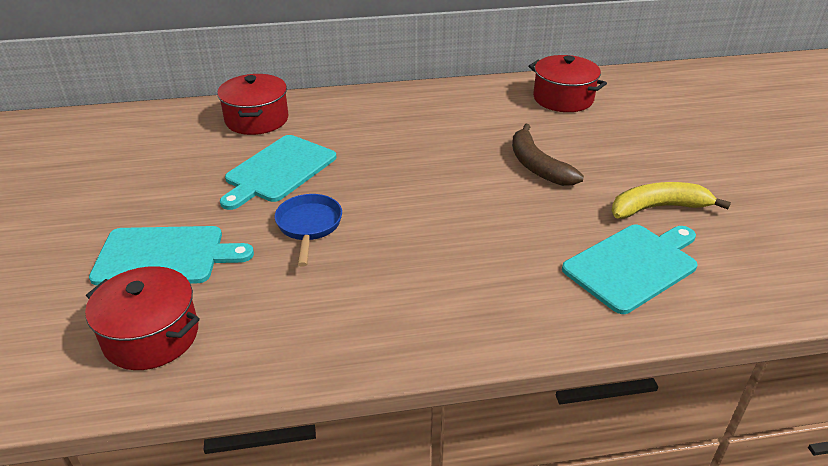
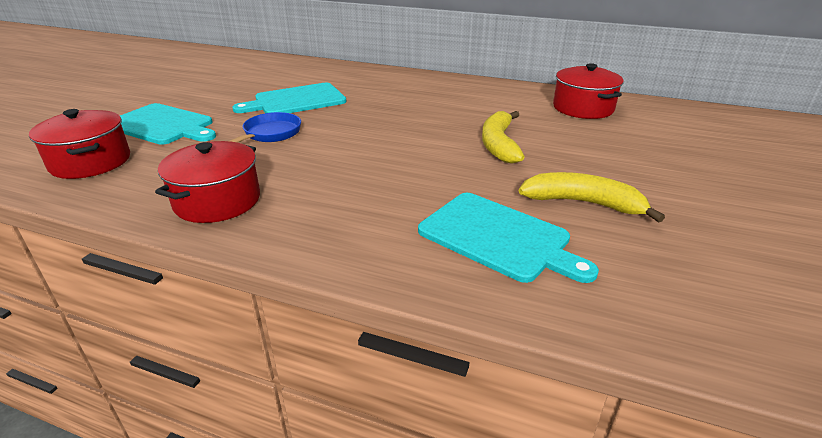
camera: 30 degrees right, 5 degrees down
(257, 119) = (323, 73): red pot -> red pot (217, 201)
(537, 166) = (499, 144): brown banana -> yellow banana
(633, 265) = (498, 237): turquoise cutting board -> turquoise cutting board turned 45 degrees clockwise

